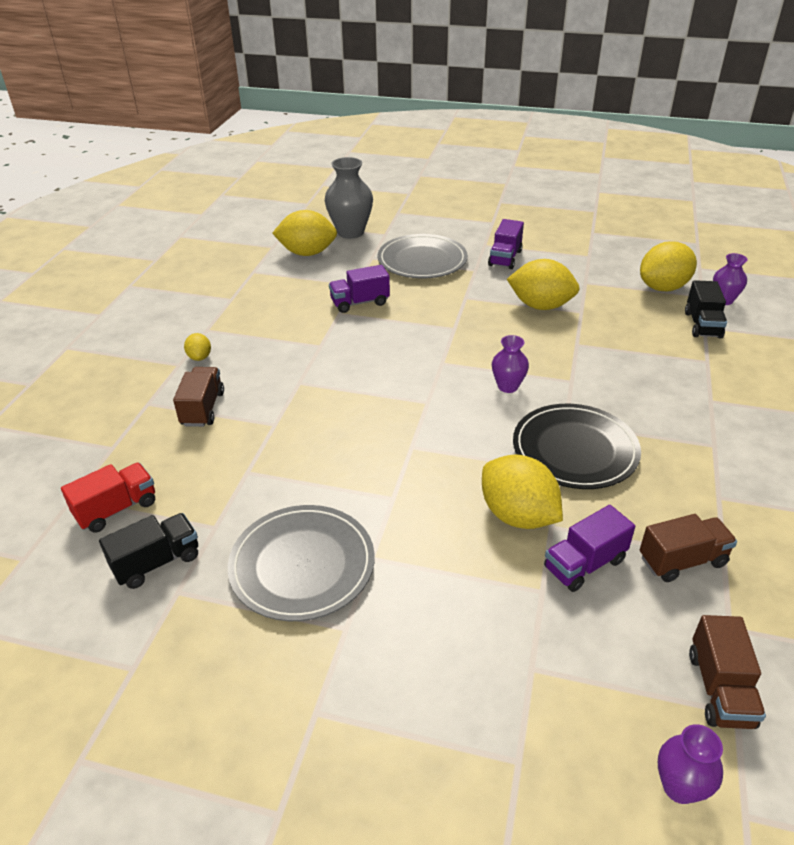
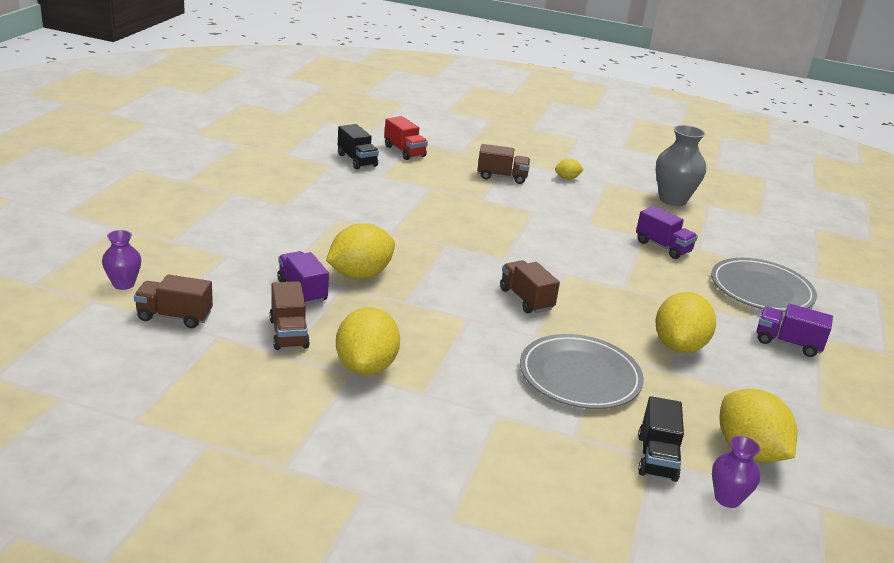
camera: 90 degrees right, 10 degrees down
(302, 565) = (339, 197): grey plate -> grey plate (580, 376)
(307, 253) = (754, 231): yellow lemon -> yellow lemon (366, 366)
(350, 232) = (811, 257): grey vase -> grey vase (673, 200)
(360, 303) = (663, 247): purple truck -> purple truck turned 150 degrees clockwise
(508, 386) = (526, 299): purple vase -> brown truck
(575, 450) = (431, 315): black plate -> none
(702, 325) = (657, 457): black truck -> black truck turned 90 degrees counterclockwise

